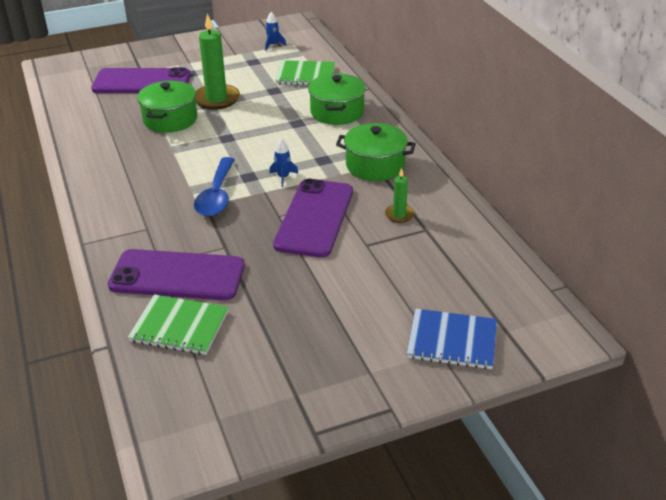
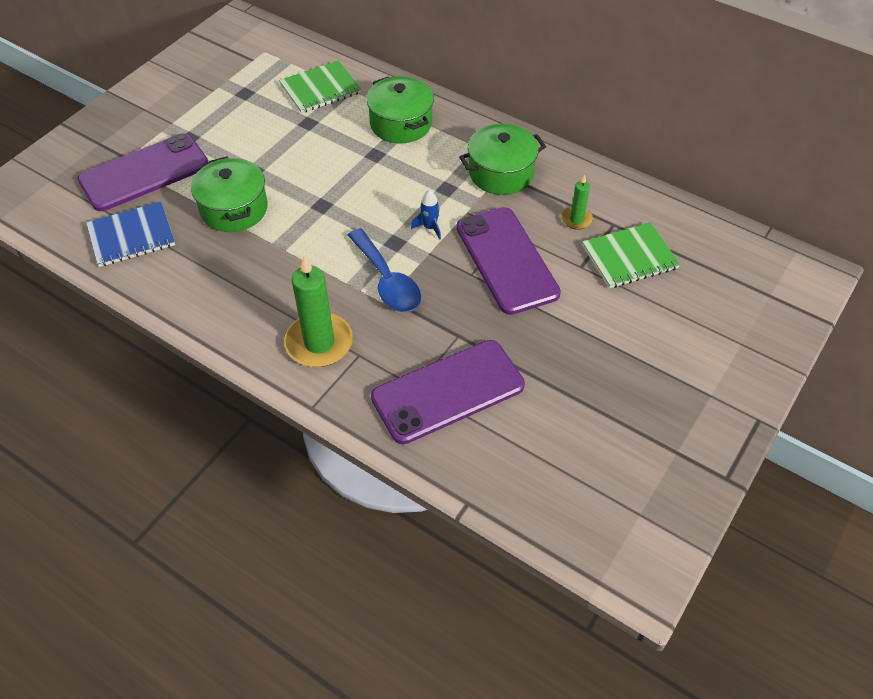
camera: 35 degrees left, 15 degrees up
(179, 326) = (509, 444): green notebook -> green notebook (629, 257)
(216, 99) = (257, 160): green candle -> green candle (319, 343)
(273, 45) = (243, 62): blue rocket -> none
(452, 341) = (740, 328): blue notebook -> blue notebook (131, 236)

